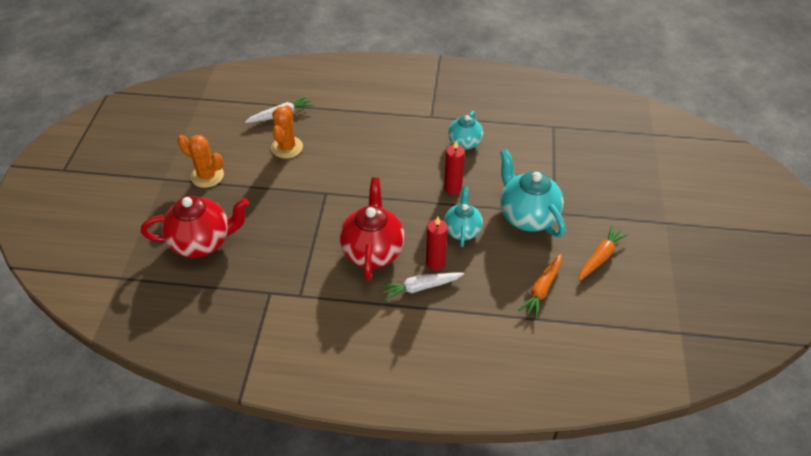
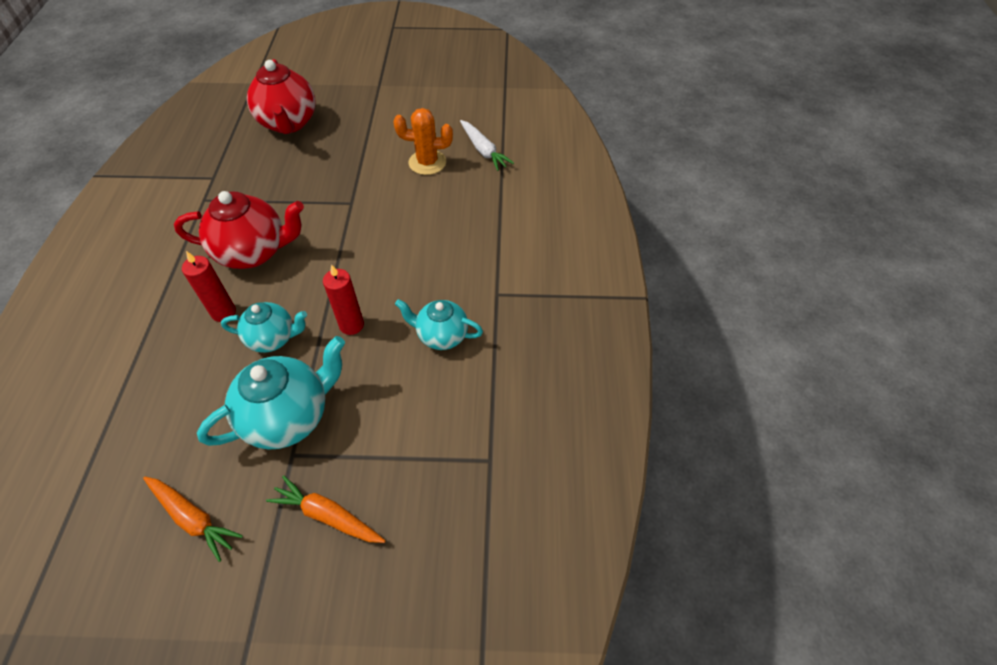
camera: 85 degrees right, 5 degrees up
(207, 176) = (382, 111): orange cactus -> none
(421, 287) = (188, 300): white carrot -> none
(542, 289) = (152, 433): orange carrot -> orange carrot (328, 515)

